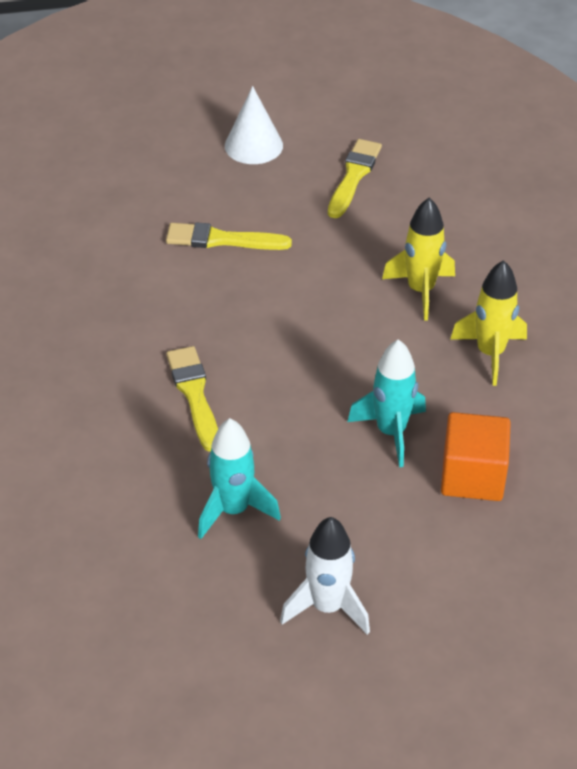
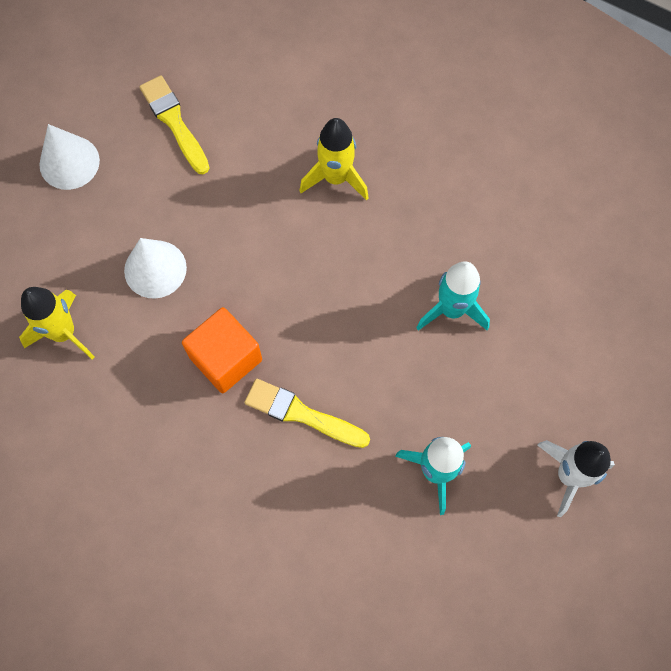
camera: 50 degrees left, 25 degrees up
(222, 240) = (155, 269): yellow brush -> white cone
(472, 476) = (533, 291): orange cube -> orange cube (225, 358)
(490, 353) = (435, 185): yellow rocket -> yellow rocket (64, 333)

